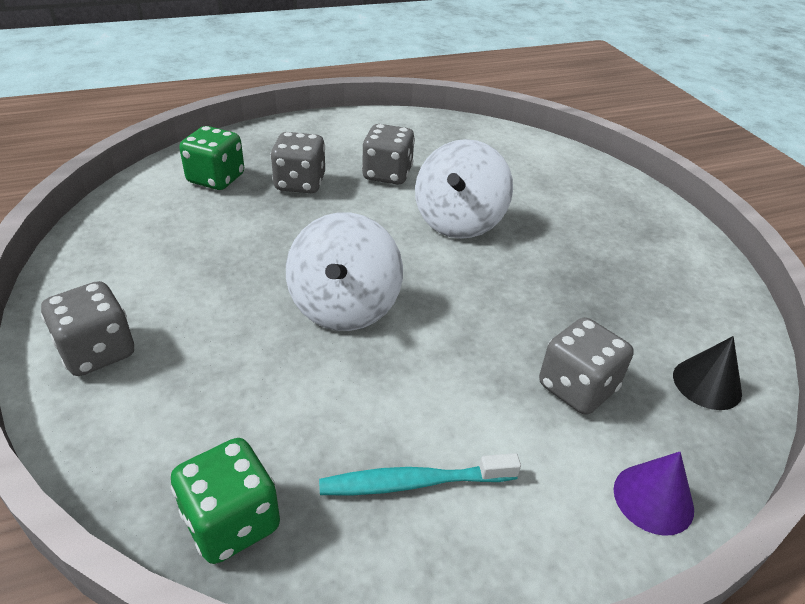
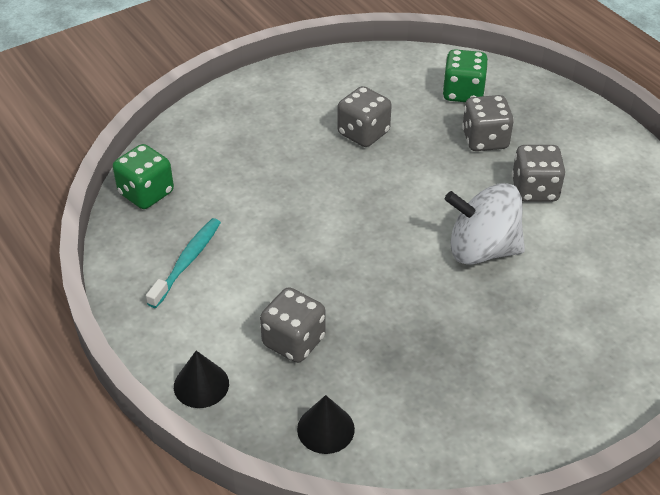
camera: 80 degrees right, 5 degrees up
(97, 352) = (250, 104): grey dice -> grey dice (363, 133)
(344, 306) = (335, 200): white spinning top -> none
(413, 483) = (187, 262): turquoise toothbrush -> turquoise toothbrush turned 45 degrees clockwise
(653, 498) = (201, 385): purple cone -> black cone

